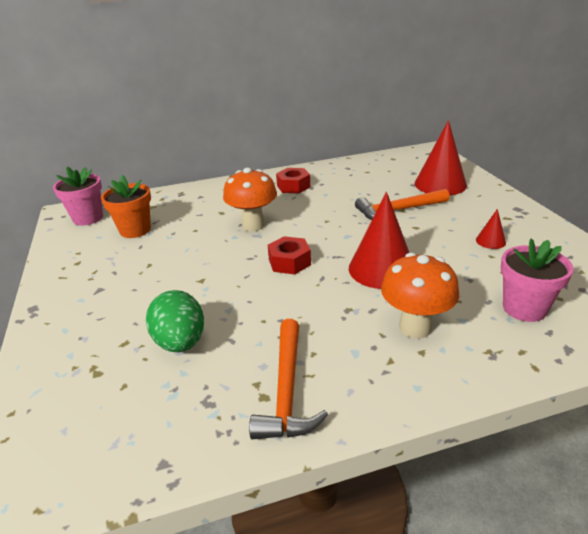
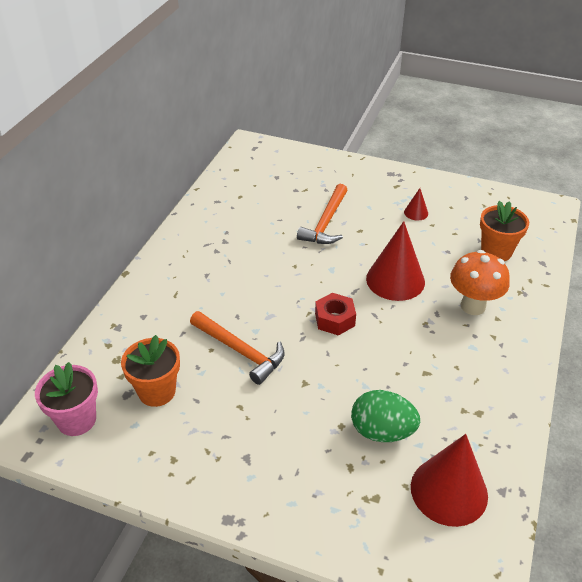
camera: 55 degrees left, 10 degrees up
(253, 225) = (250, 310): orange mushroom -> none
(287, 390) = (482, 398): orange hammer -> orange hammer (240, 351)
(293, 186) = (208, 249): red nut -> none
(440, 184) = (313, 178): red cone -> red cone (449, 491)
(524, 308) = (496, 251): pink flower pot -> orange flower pot

